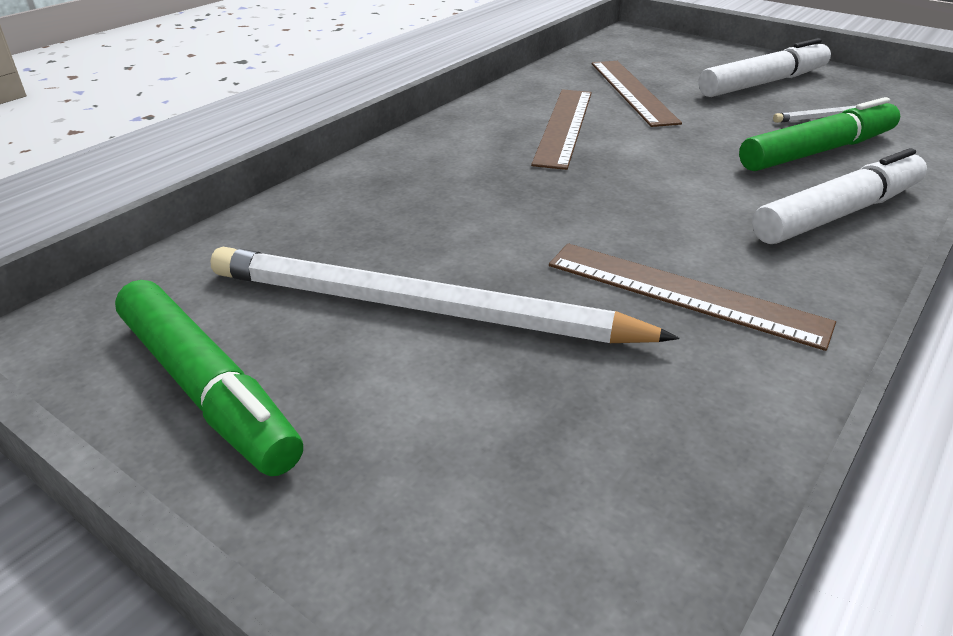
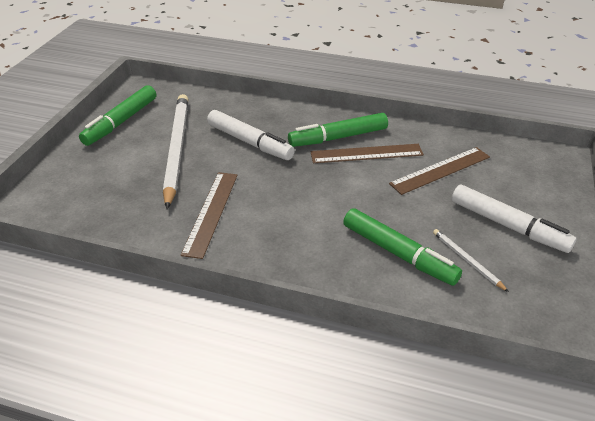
camera: 70 degrees right, 5 degrees up
(503, 137) = (338, 137): none -> green marker
(837, 214) = (314, 261): white marker -> white marker (249, 142)

